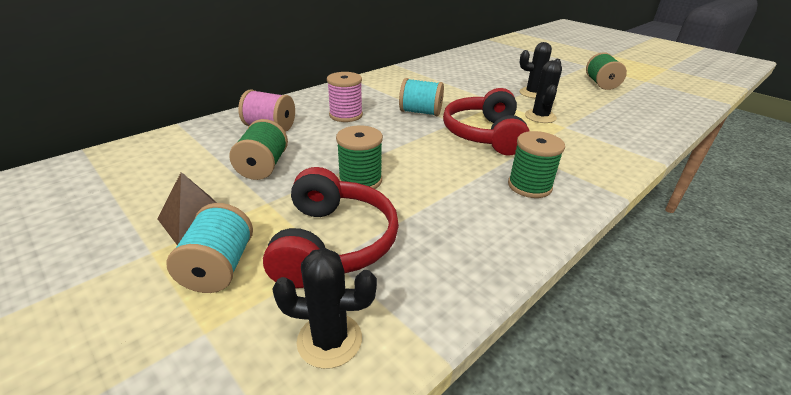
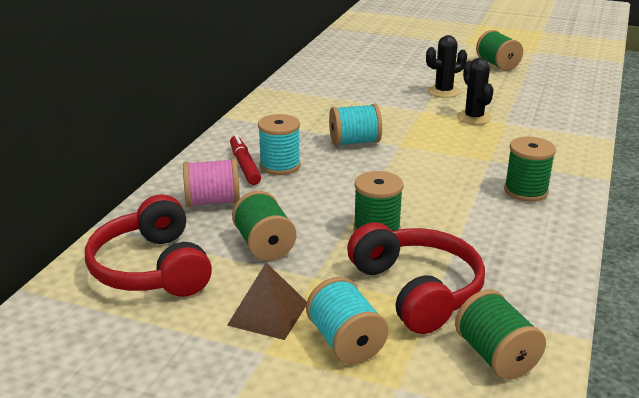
camera: 25 degrees left, 5 degrees down
(322, 109) = (244, 165): none -> red marker
(329, 340) = (495, 356): black cactus -> green spool
(346, 115) = (280, 166): pink spool -> turquoise spool
(485, 134) = (441, 151): red headphones -> red headphones (152, 268)

